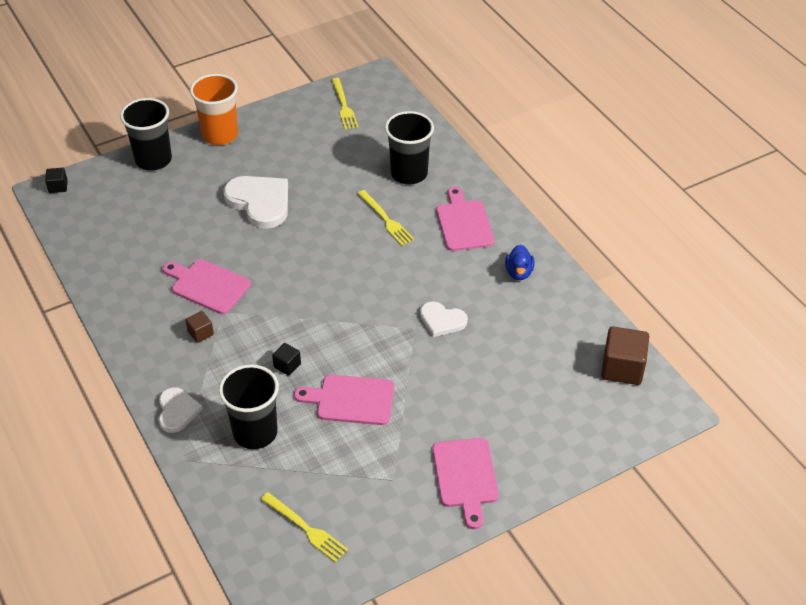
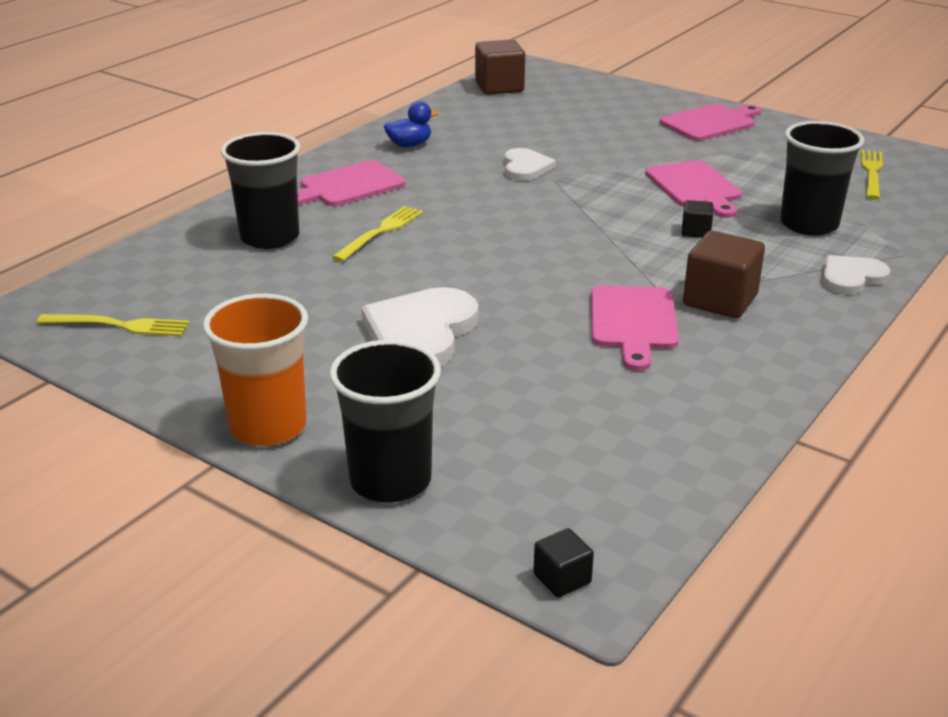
camera: 115 degrees left, 15 degrees down
(200, 333) = (720, 300): brown cube -> brown cube, size x1.93
(344, 106) = (119, 325): yellow fork -> yellow fork turned 45 degrees clockwise

